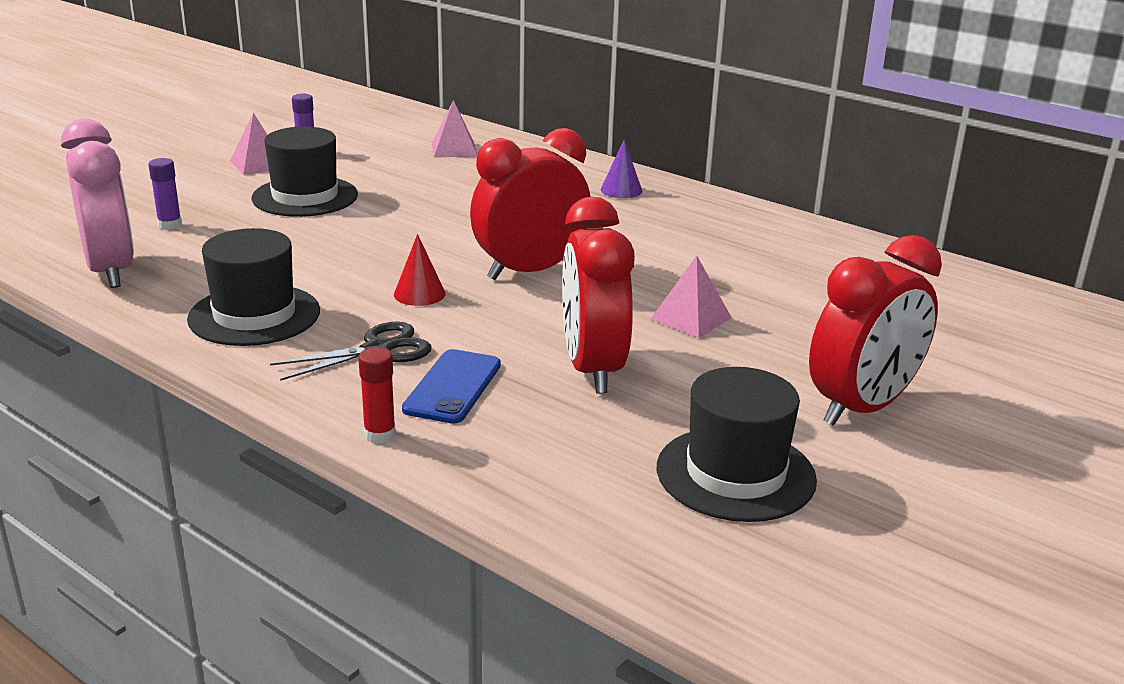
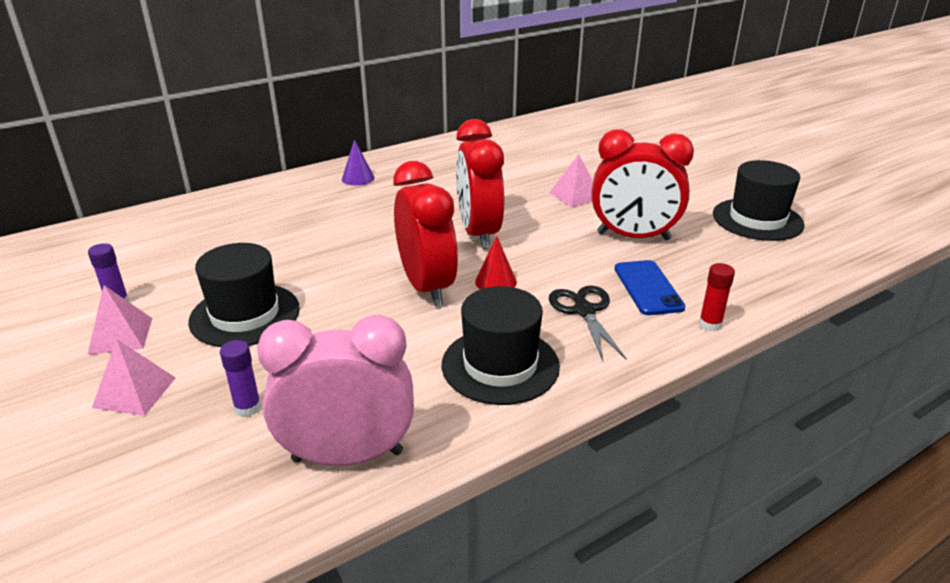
camera: 70 degrees left, 5 degrees up
(453, 387) = (648, 288): blue phone -> blue phone turned 45 degrees clockwise
(454, 149) = (201, 226): pink pyramid -> pink pyramid (134, 392)
(862, 408) = (692, 175): red clock -> red clock (427, 286)

